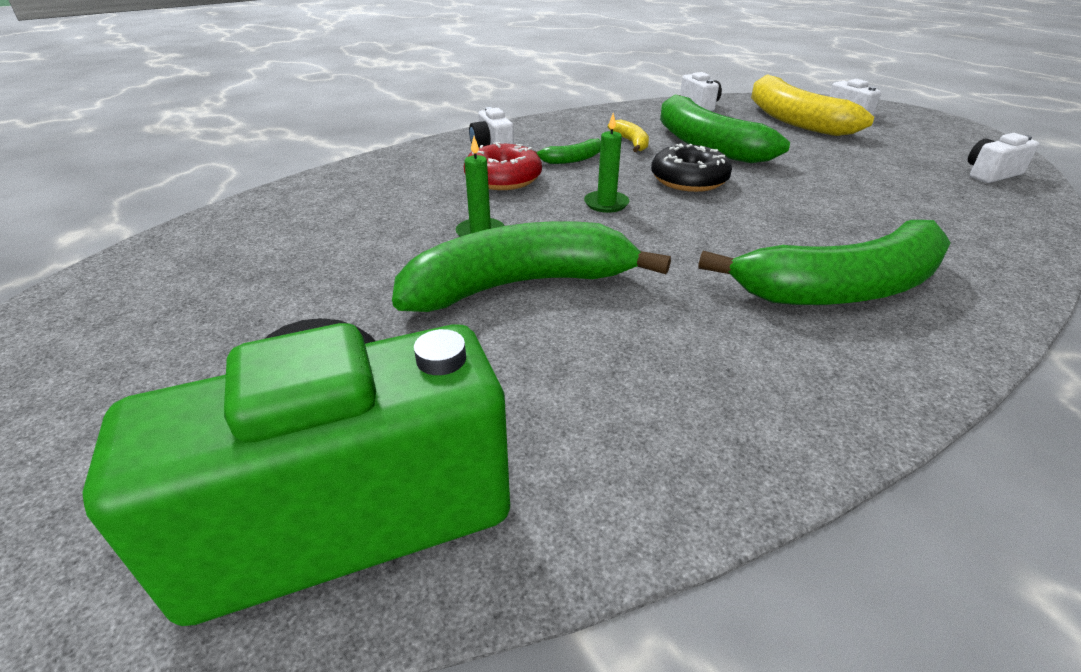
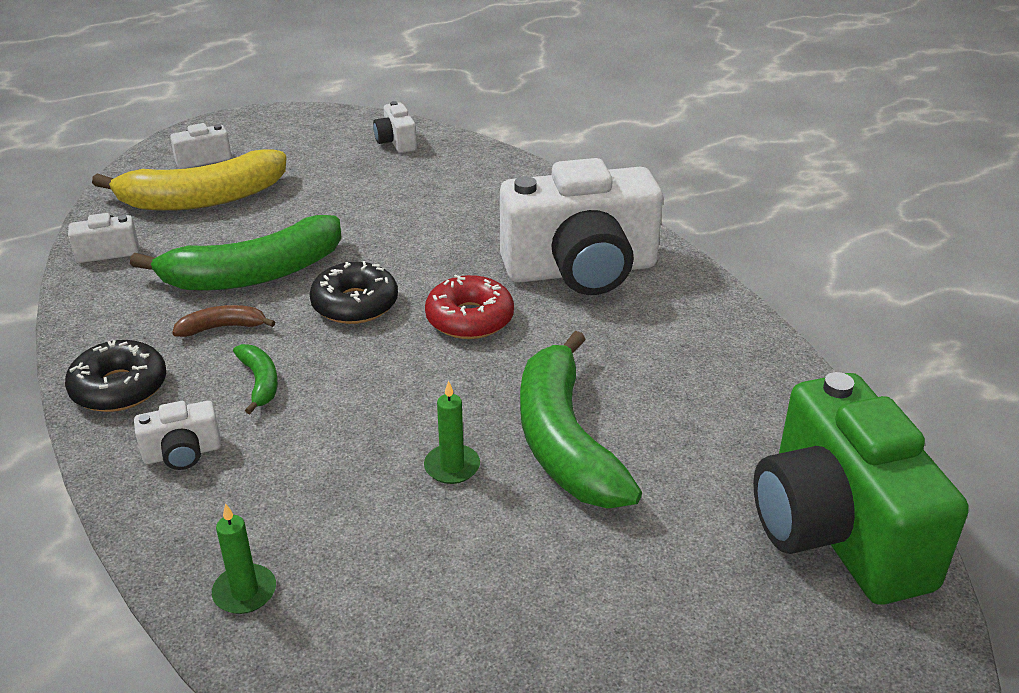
camera: 85 degrees left, 0 degrees up
(503, 179) = (303, 445): red donut -> red donut (469, 319)
(554, 126) = (119, 387): none -> black donut
(606, 204) = (400, 369): green candle -> green candle (245, 592)
(631, 143) = (222, 327): yellow banana -> brown banana
(842, 288) = (581, 270): green banana -> white camera

